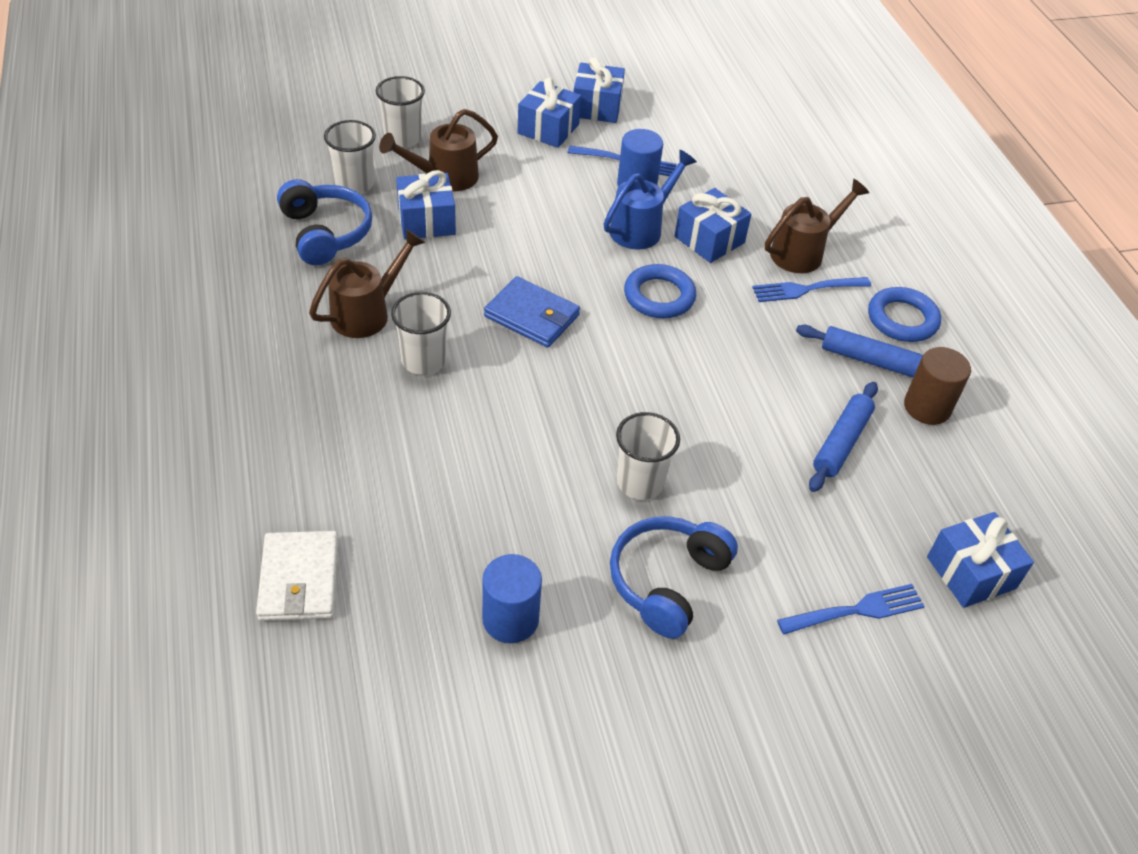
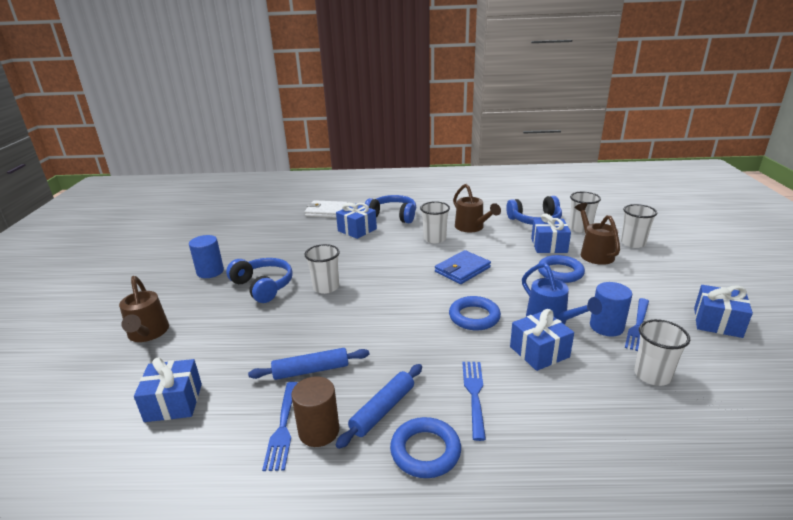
camera: 110 degrees right, 20 degrees down
(319, 441) = (393, 216): none -> blue headphones
(510, 619) = (276, 247): blue cylinder -> blue cylinder (210, 272)
(513, 214) = (560, 272): none -> blue ring
(548, 129) = (670, 295): blue gift -> blue gift (357, 230)
(712, 164) = (652, 375): none -> white cup
(803, 252) = (525, 405): brown watering can -> brown watering can (148, 334)
(841, 442) = (311, 370): blue rolling pin -> blue rolling pin turned 60 degrees counterclockwise
(855, 611) = (195, 343): blue fork -> blue fork (282, 427)

